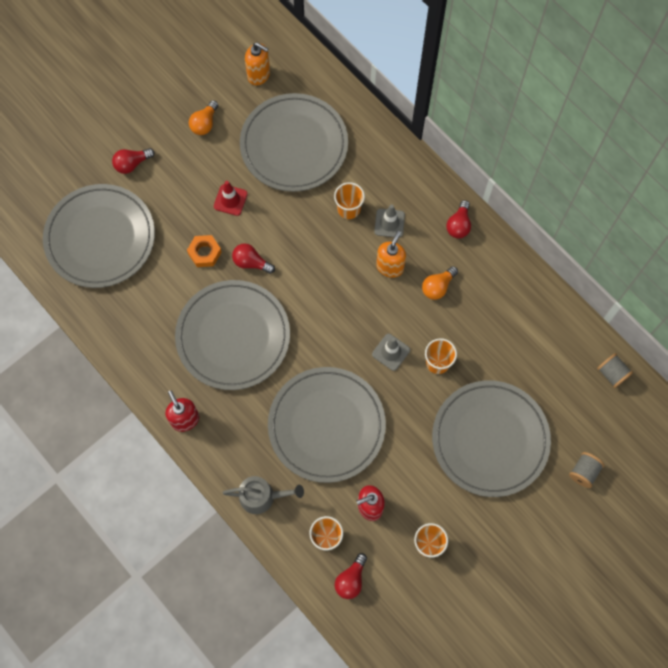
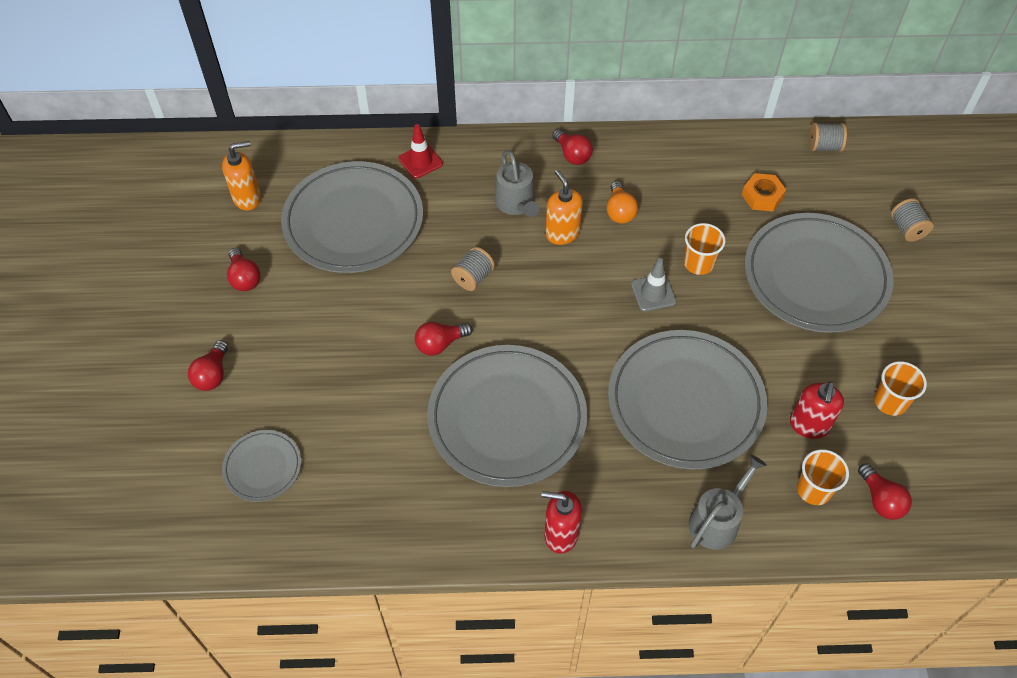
camera: 50 degrees left, 15 degrees down
(100, 238) = (262, 467): grey plate -> grey plate, size x0.48
(204, 123) = (244, 278): orange light bulb -> red light bulb
(205, 253) = (386, 378): orange nut -> orange nut (762, 196)
(230, 200) = (352, 314): red traffic cone -> red traffic cone (420, 161)
(312, 243) = (473, 277): none -> grey spool
(349, 209) = (468, 224): orange cup -> none
(389, 223) = (516, 203): grey traffic cone -> grey watering can

